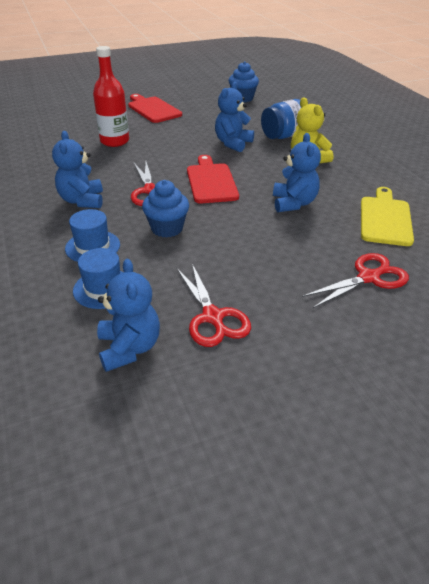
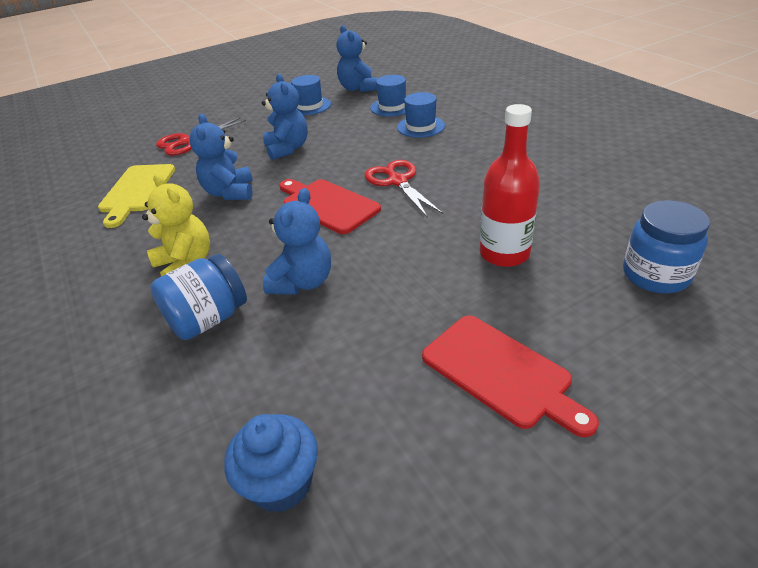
camera: 175 degrees right, 0 degrees up
(52, 125) = (655, 275): none -> blue jar
(82, 201) = (466, 159): blue teddy bear -> blue teddy bear (287, 149)
(167, 228) = (362, 149): blue cupcake -> none
(211, 181) = (328, 205): red cutting board -> red cutting board turned 150 degrees clockwise
(213, 317) = (309, 106): red scissors -> blue hat

